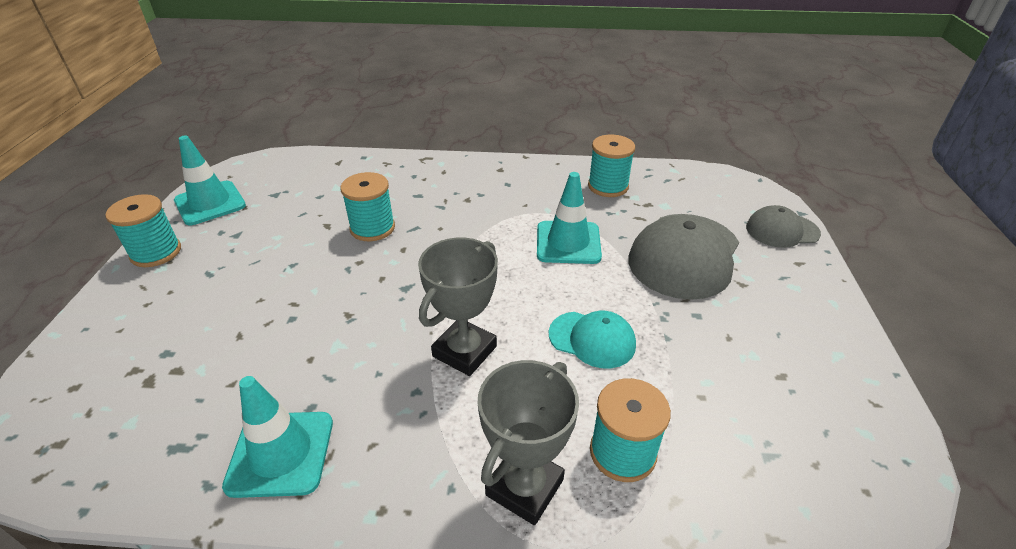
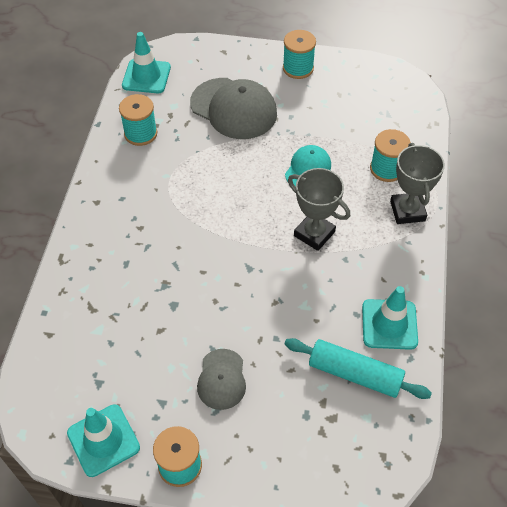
camera: 85 degrees left, 15 degrees up
(206, 406) = (354, 374): none -> turquoise rolling pin
(372, 228) = (170, 295): turquoise spool -> turquoise spool (298, 68)
(524, 487) = (407, 211): grey trophy -> grey trophy turned 45 degrees clockwise
(568, 243) = (210, 168): turquoise traffic cone -> turquoise traffic cone (146, 76)
(782, 230) = (214, 54): grey cap -> grey cap (221, 379)

